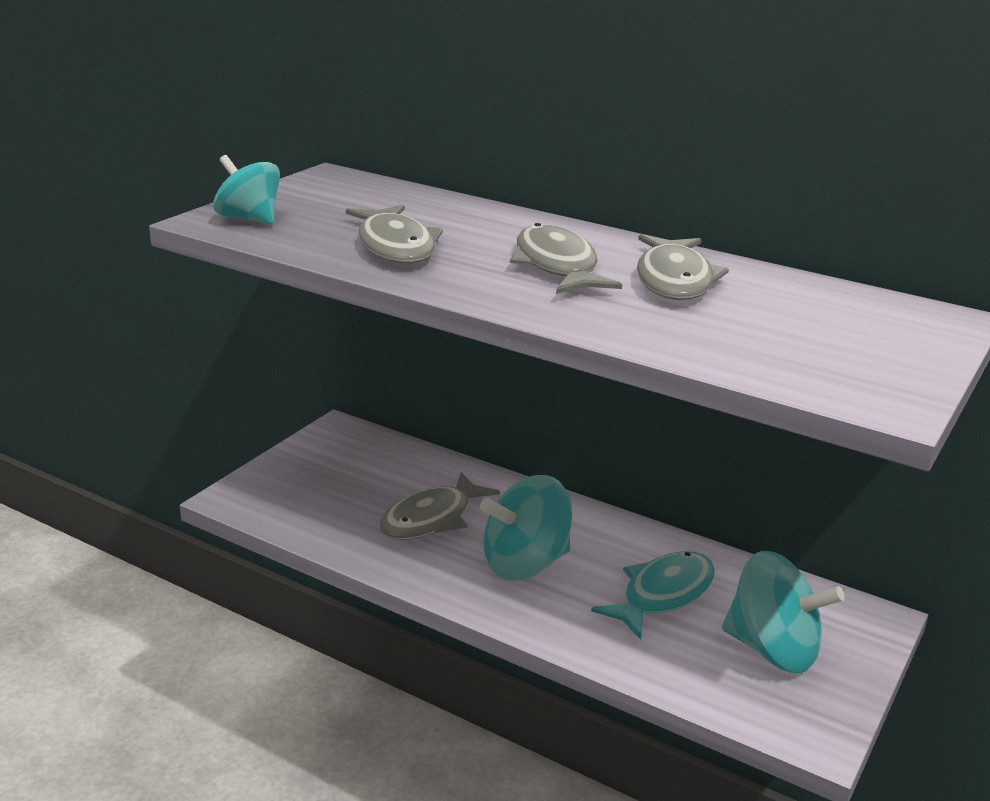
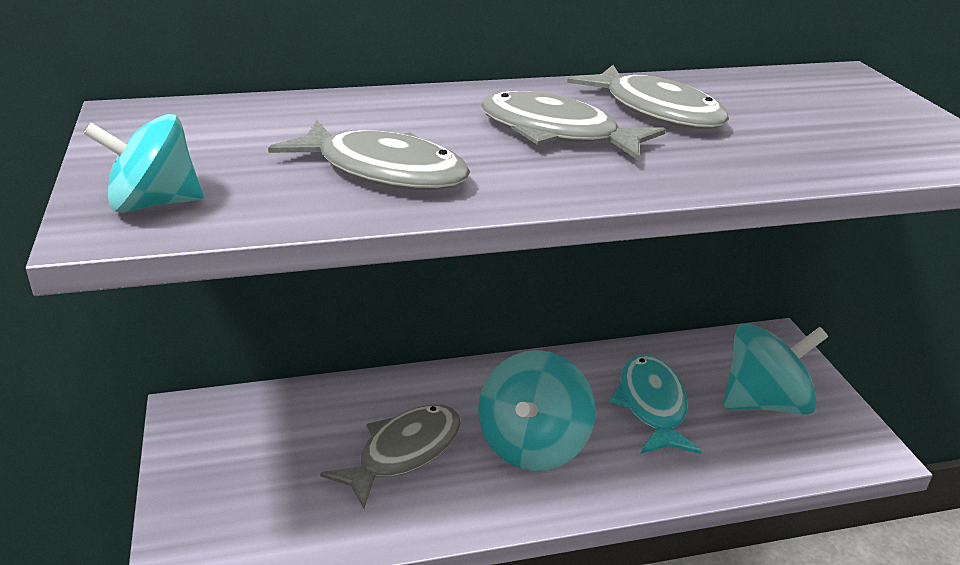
camera: 45 degrees left, 5 degrees up
(431, 519) = (404, 453): grey fish -> grey fish turned 135 degrees counterclockwise

